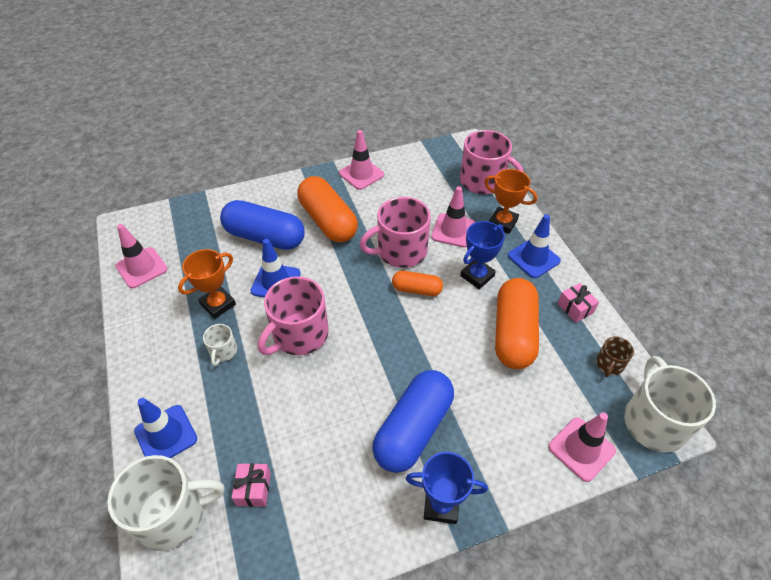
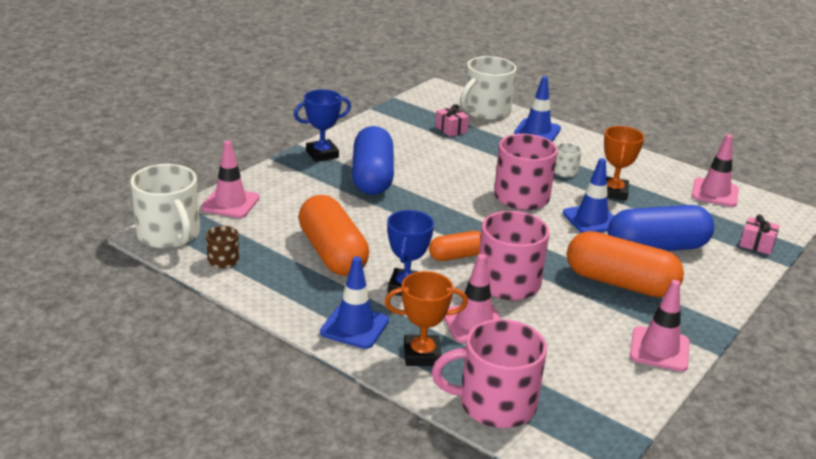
camera: 145 degrees right, 20 degrees down
(575, 308) = (278, 293): pink gift -> pink gift (756, 244)

